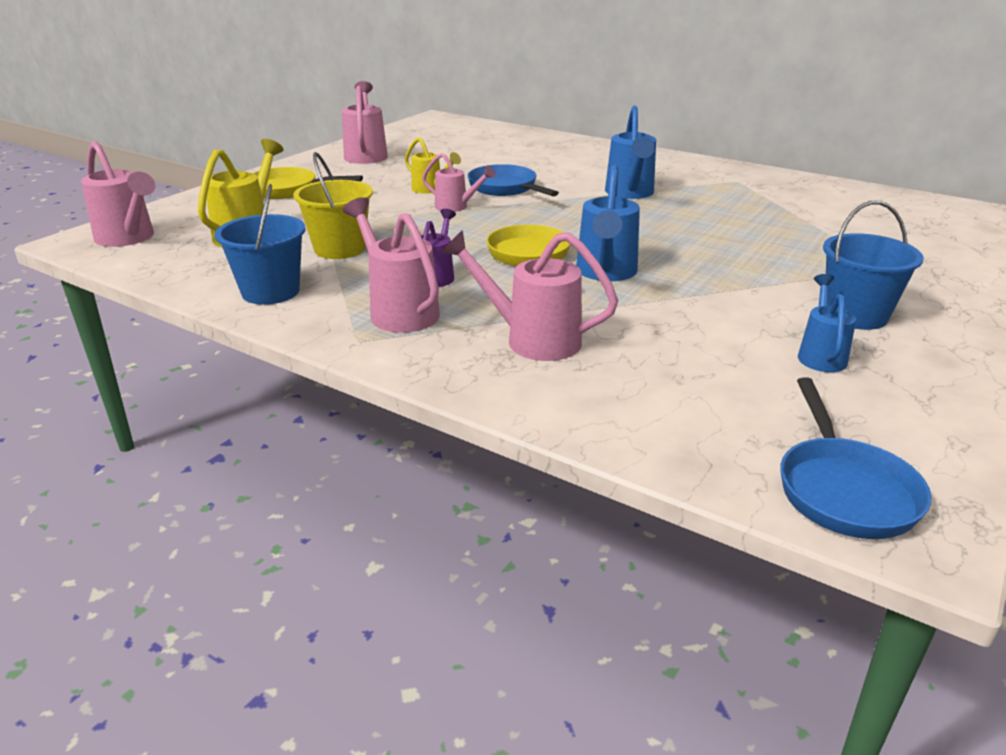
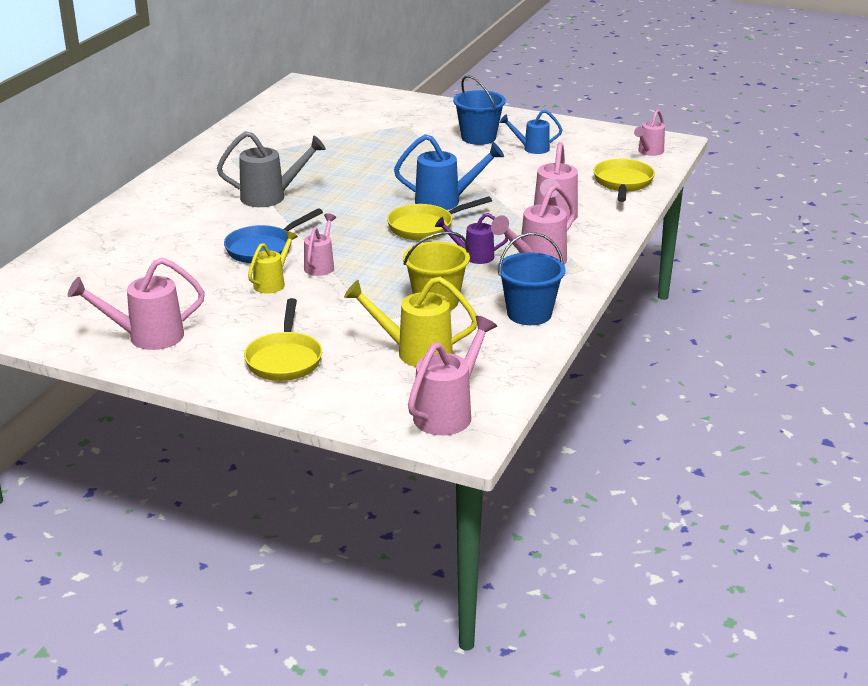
camera: 100 degrees left, 0 degrees up
(630, 193) = (270, 197): blue watering can -> grey watering can
(666, 425) = (623, 183): none -> yellow pan
(843, 489) = (649, 152): blue pan -> pink watering can

